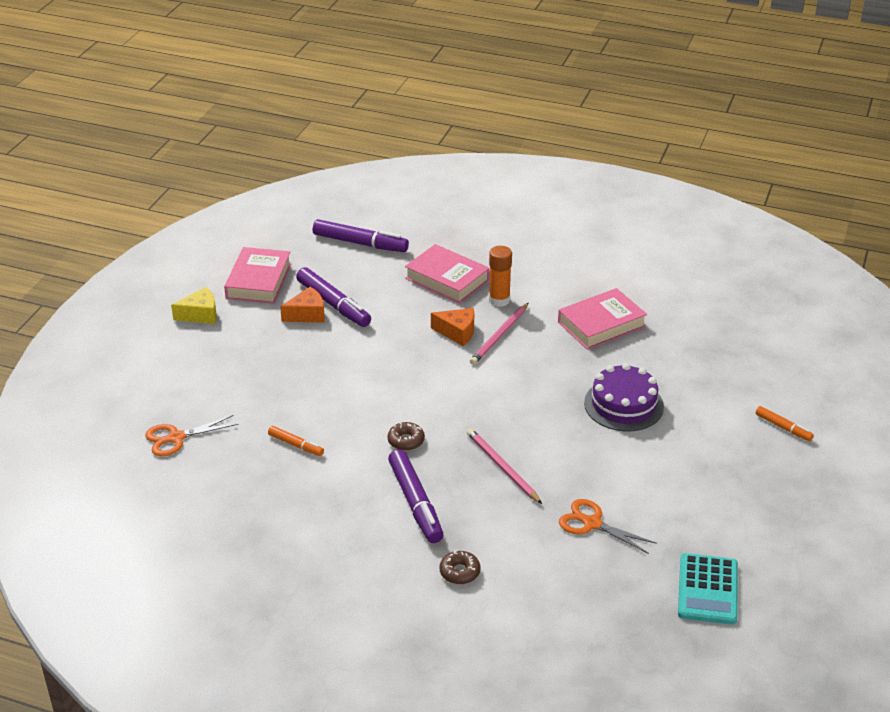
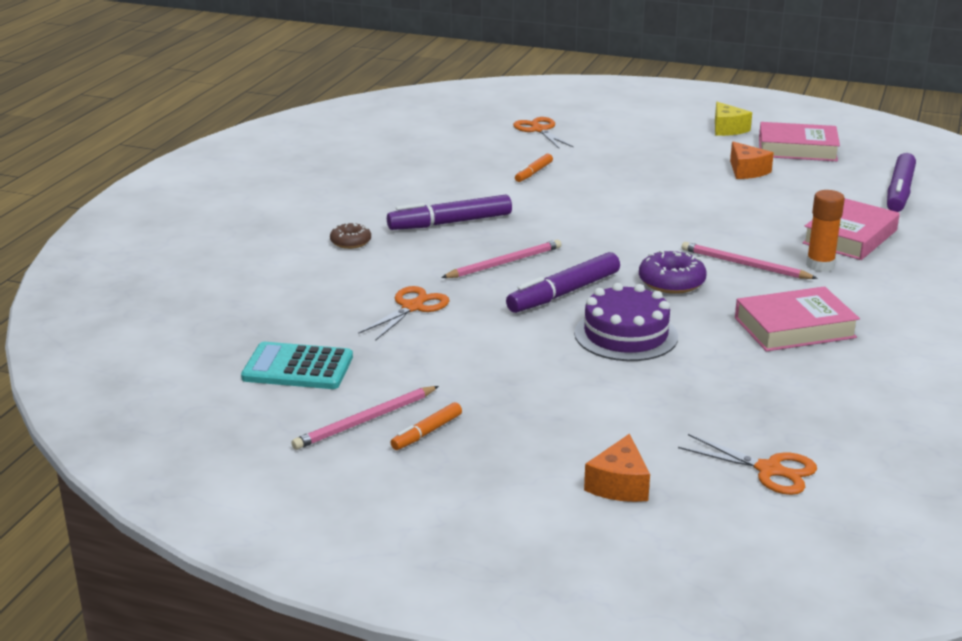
camera: 90 degrees right, 10 degrees down
(333, 304) = (771, 182): purple marker -> purple marker (564, 293)
(406, 441) = (544, 218): brown donut -> none
(457, 332) = (742, 242): orange cheese -> orange cheese (619, 485)
(532, 375) = (671, 282): none -> purple donut
(601, 324) = (794, 328): pink book -> pink book turned 75 degrees counterclockwise
(778, 544) = (365, 421): none -> pink pencil
(783, 427) = (596, 447): orange marker -> orange marker (427, 432)
(789, 357) = (769, 470): none -> orange scissors

